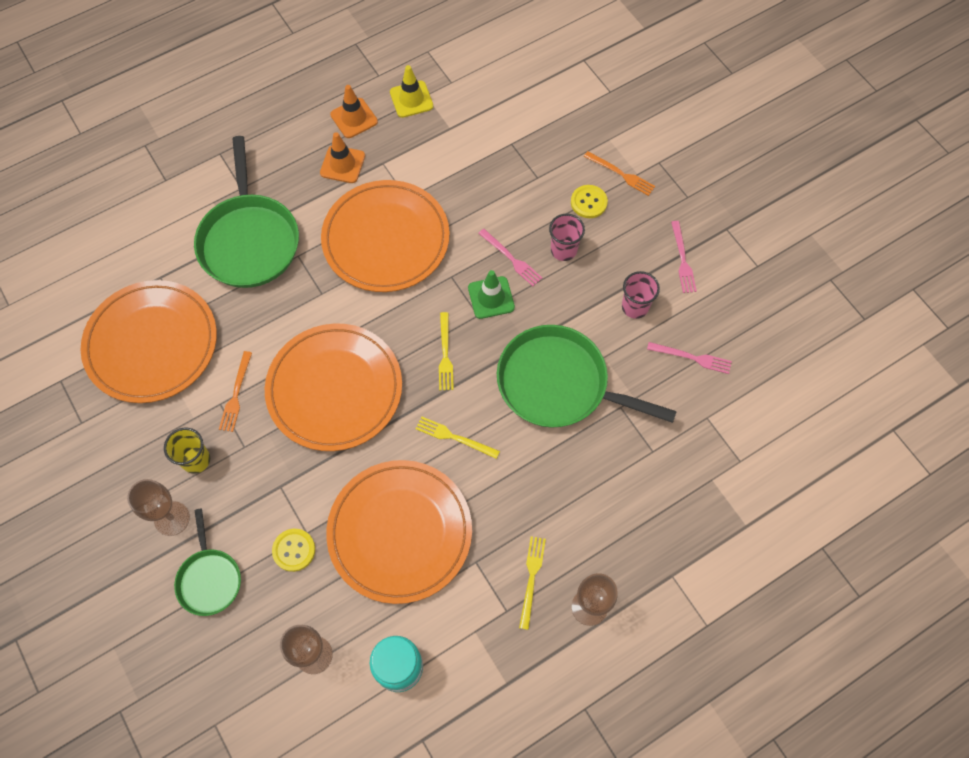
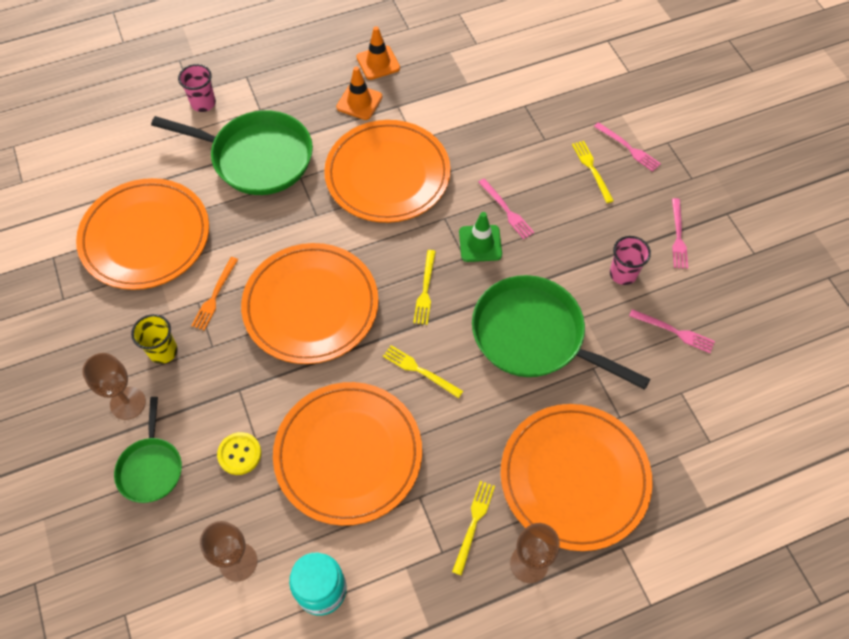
camera: 10 degrees right, 5 degrees down
(249, 241) = (257, 157): green pan -> green pan turned 75 degrees counterclockwise
(411, 99) = (435, 53): yellow traffic cone -> none
(563, 250) = (560, 210): pink cup -> pink cup (203, 103)
(588, 202) = (592, 169): yellow button -> yellow fork
(619, 518) = (574, 478): none -> orange plate
(621, 174) = (628, 148): orange fork -> pink fork

